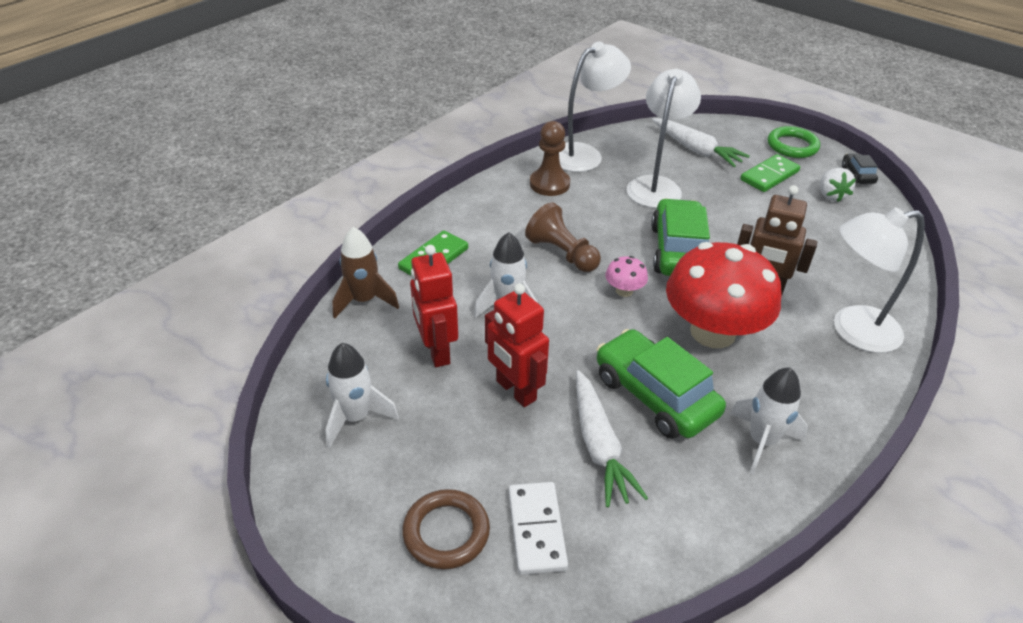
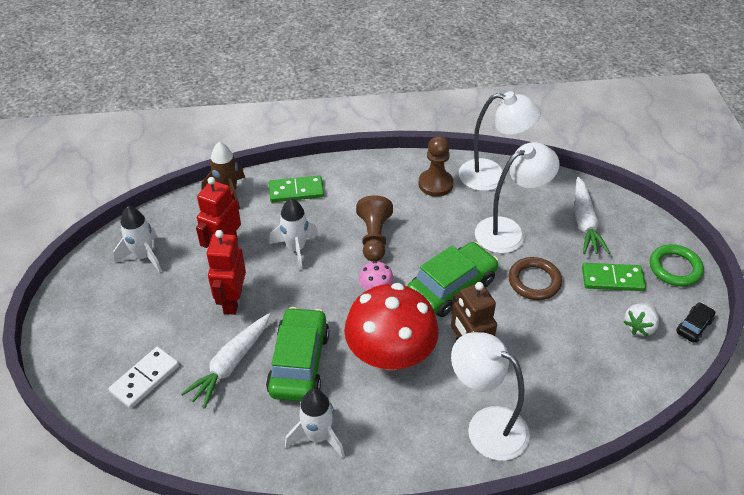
camera: 45 degrees right, 5 degrees up
(446, 532) = (108, 345): brown ring -> brown ring (534, 281)

